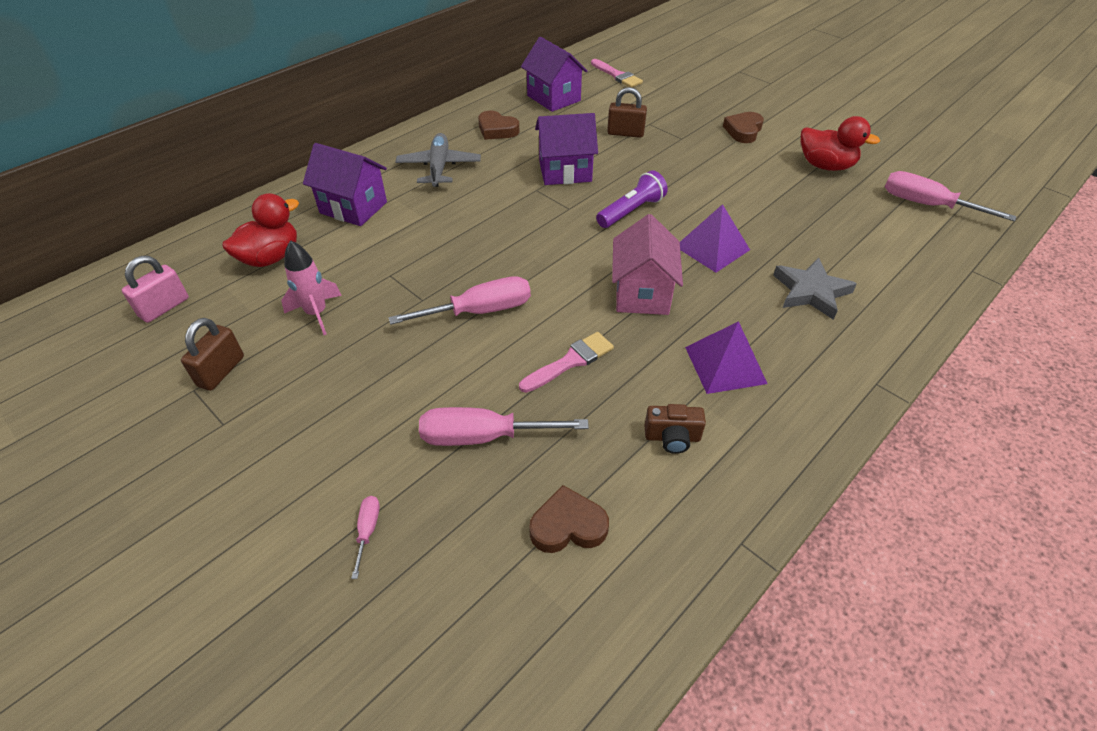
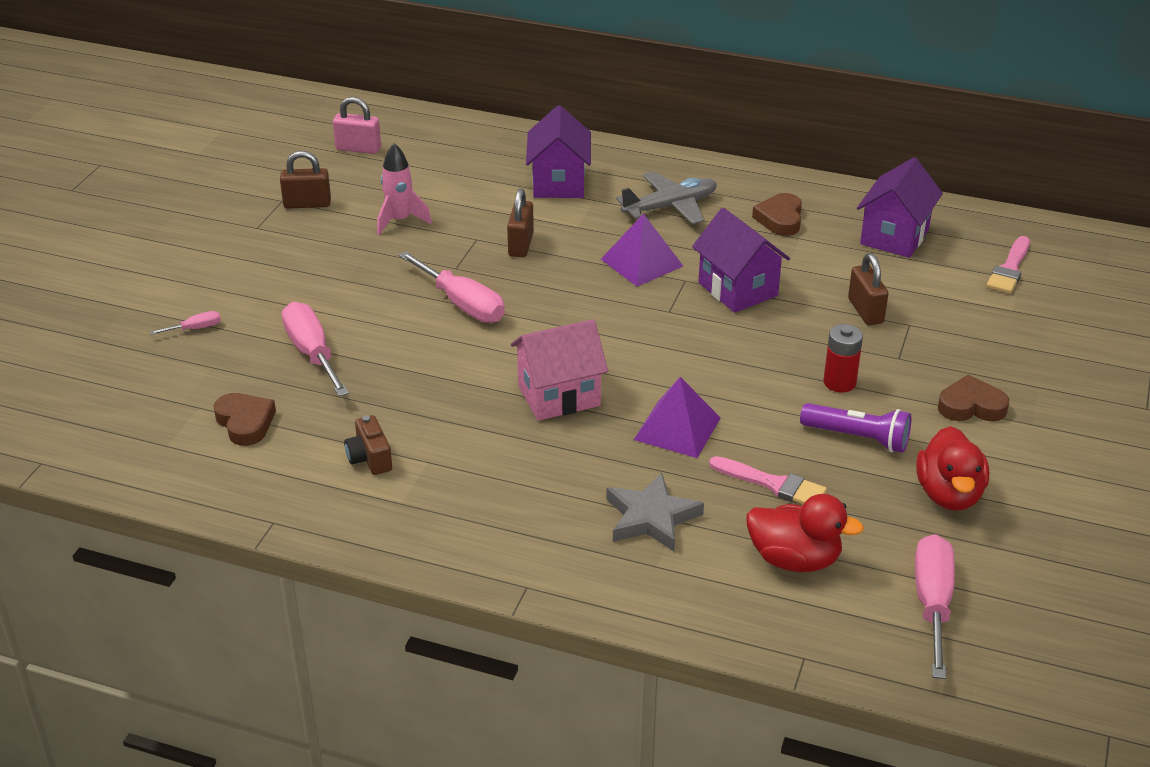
camera: 65 degrees right, 10 degrees down
(270, 257) = (454, 170): red duck -> red duck (794, 559)
(421, 253) = (521, 244): none -> brown padlock
(570, 361) = (429, 375): pink brush -> pink brush (773, 484)
(631, 211) = (700, 355): purple flashlight -> purple flashlight (858, 438)
(695, 166) = (839, 382): none -> red battery
(725, 365) = (486, 473): purple pyramid -> purple pyramid (642, 262)

